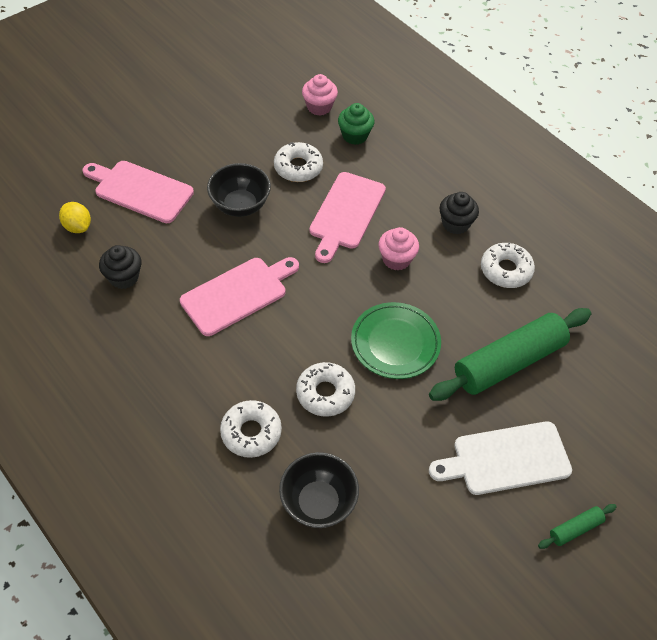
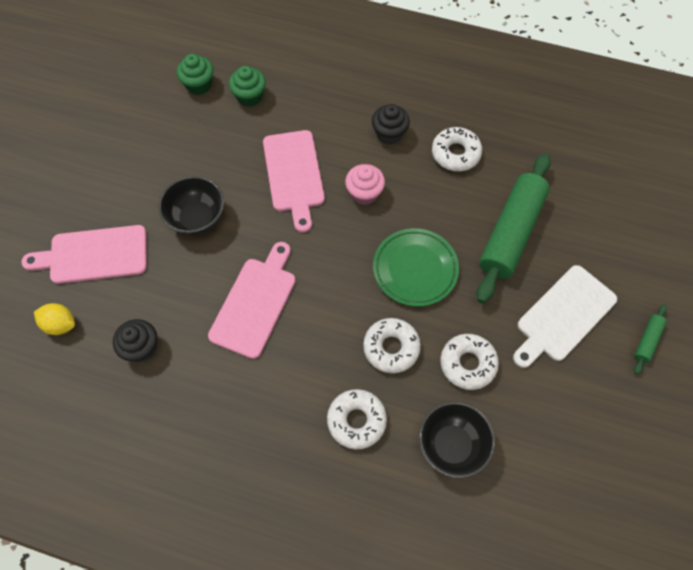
camera: 30 degrees left, 10 degrees up
(298, 167) = (222, 153): white donut -> white donut (468, 364)
(319, 107) = (199, 85): pink cupcake -> green cupcake

